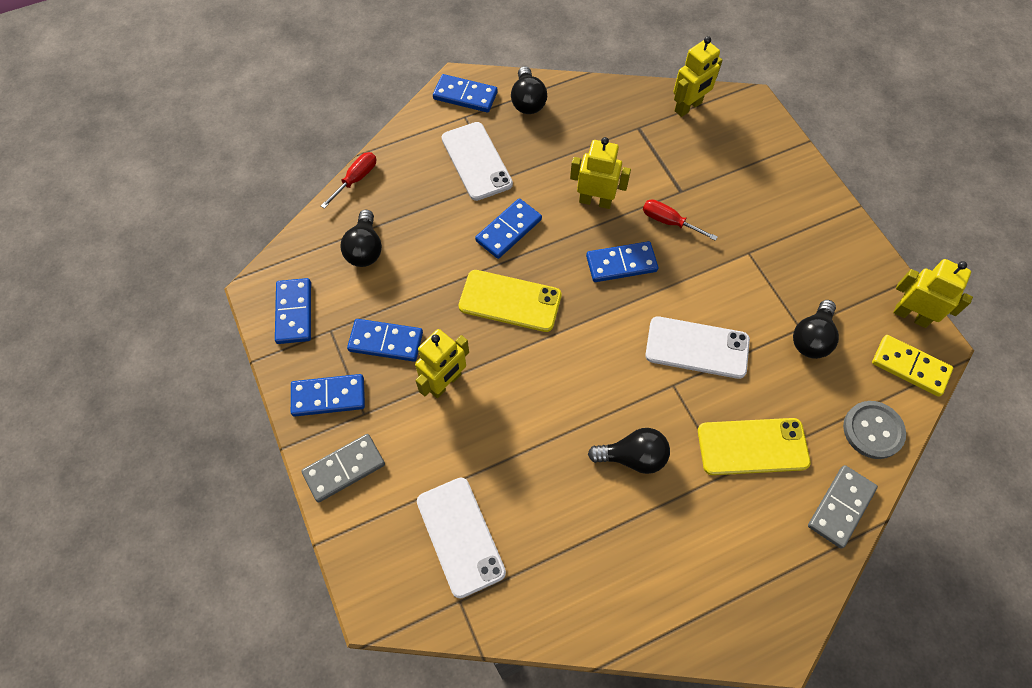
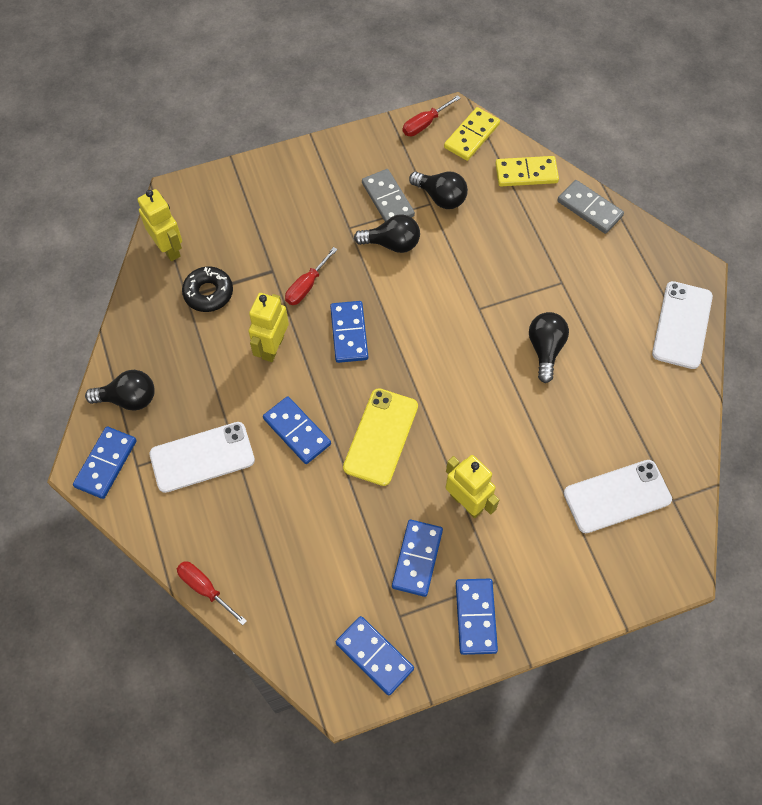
camera: 85 degrees left, 0 degrees up
(294, 312) = (374, 656): blue domino -> blue domino turned 45 degrees clockwise
(344, 469) = (552, 600): grey domino -> grey domino (388, 199)
(365, 249) = (302, 579): black light bulb -> black light bulb (392, 244)
(645, 144) = (208, 293): none -> black donut
(697, 347) = (443, 284): white phone -> white phone (682, 325)
(752, 446) = (538, 259): yellow phone -> none
(873, 430) = (526, 173): grey button -> yellow domino
(911, 315) = (424, 124): yellow robot -> red screwdriver

